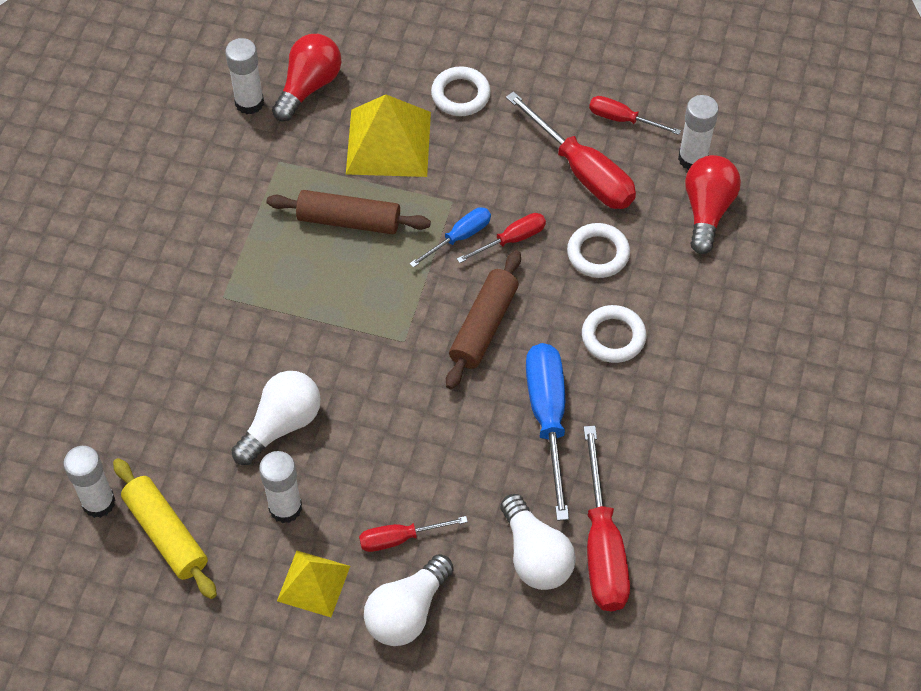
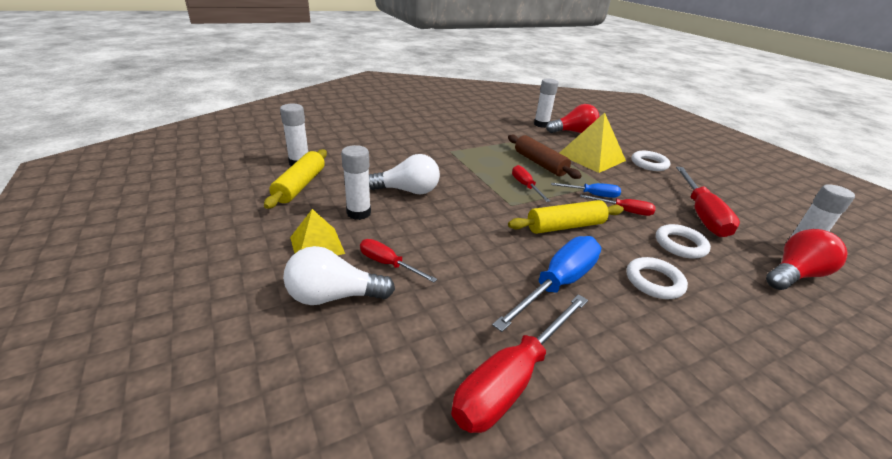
camera: 45 degrees right, 25 degrees down
(484, 326) = (565, 226): brown rolling pin -> yellow rolling pin
(535, 556) = (453, 340): white light bulb -> none
(622, 119) = (751, 213): red screwdriver -> red screwdriver (525, 186)

